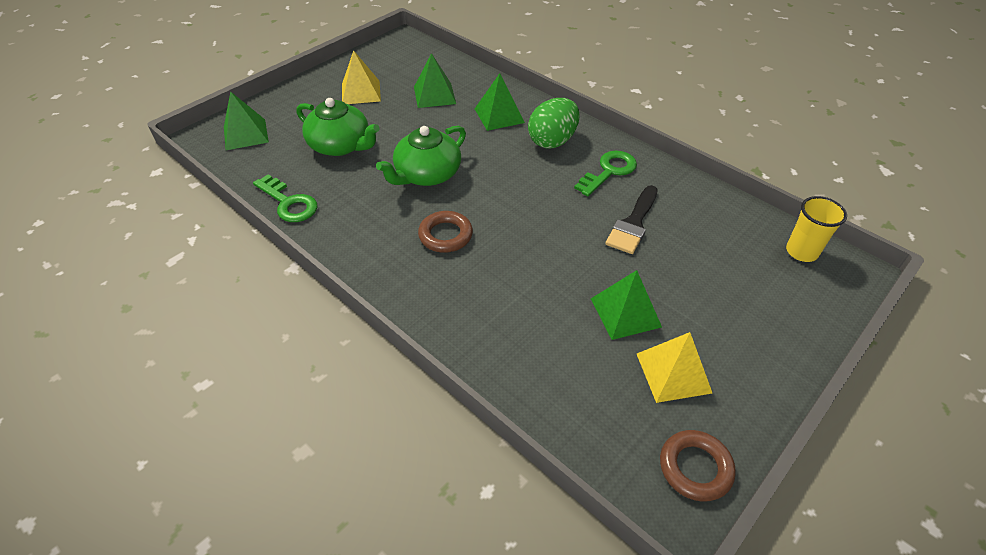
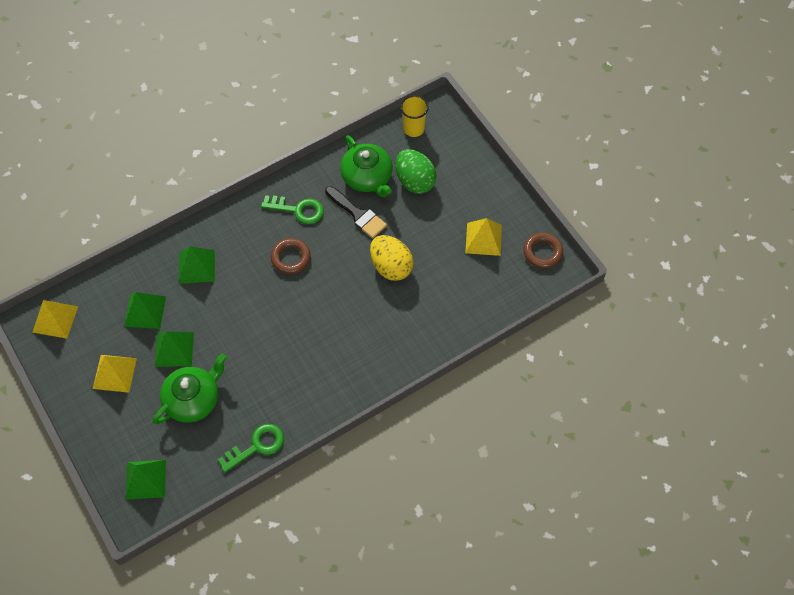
camera: 75 degrees left, 15 degrees up
(409, 50) = (55, 319): none -> yellow pyramid
(427, 174) = (256, 338): green teapot -> green teapot (367, 177)
(445, 235) = (331, 338): brown ring -> brown ring (290, 258)
(552, 141) = (246, 236): green egg -> green egg (415, 181)
(572, 272) = (391, 266): none -> yellow egg
(609, 171) = (298, 210): green key -> green key turned 135 degrees clockwise
(625, 312) = (433, 247): green pyramid -> green pyramid (174, 349)

